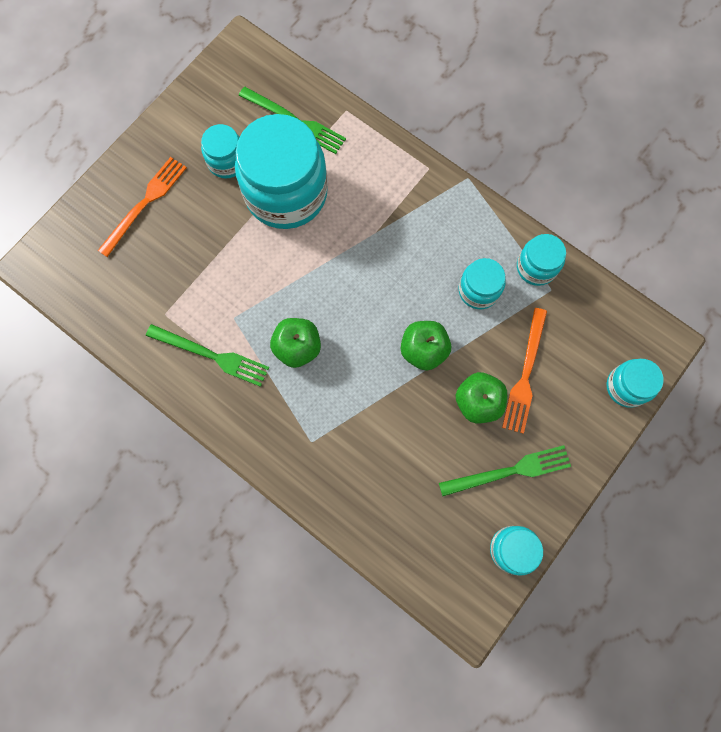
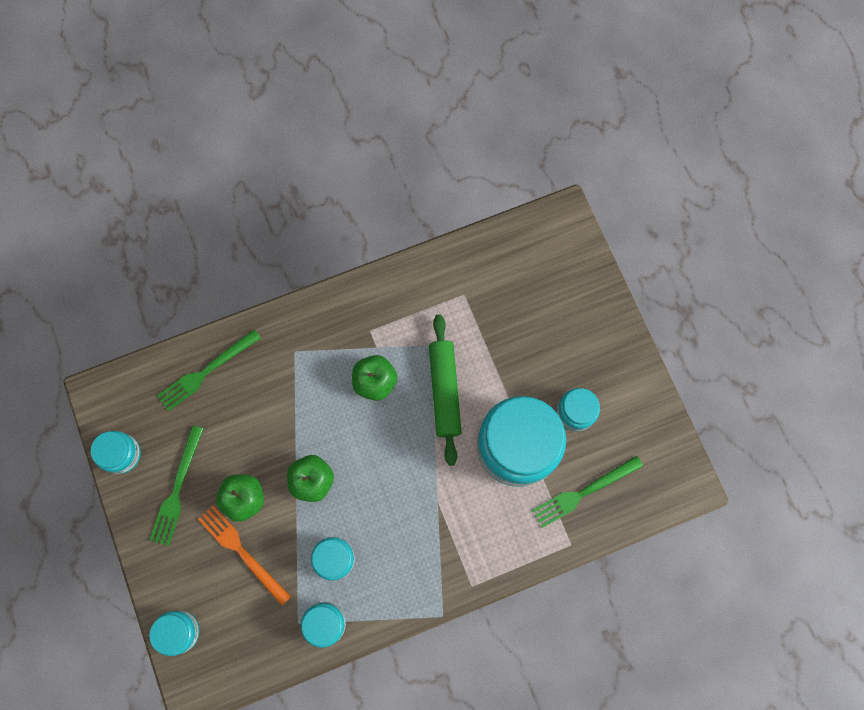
camera: 120 degrees right, 0 degrees up
(145, 203) = (572, 325): orange fork -> none
(211, 355) = (408, 313): green fork -> green fork (206, 371)
(271, 280) = (444, 391): none -> green rolling pin

